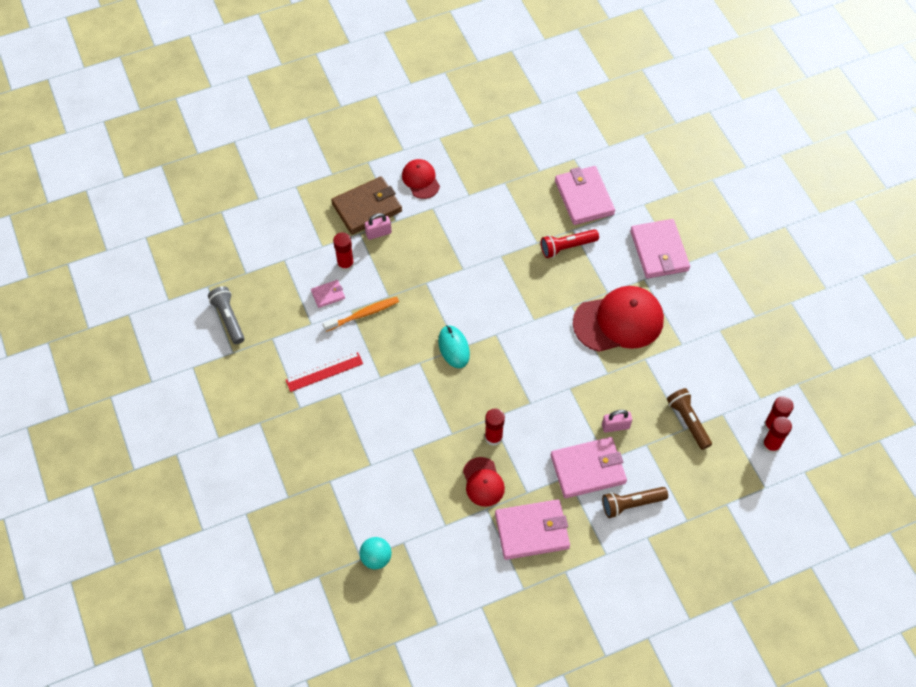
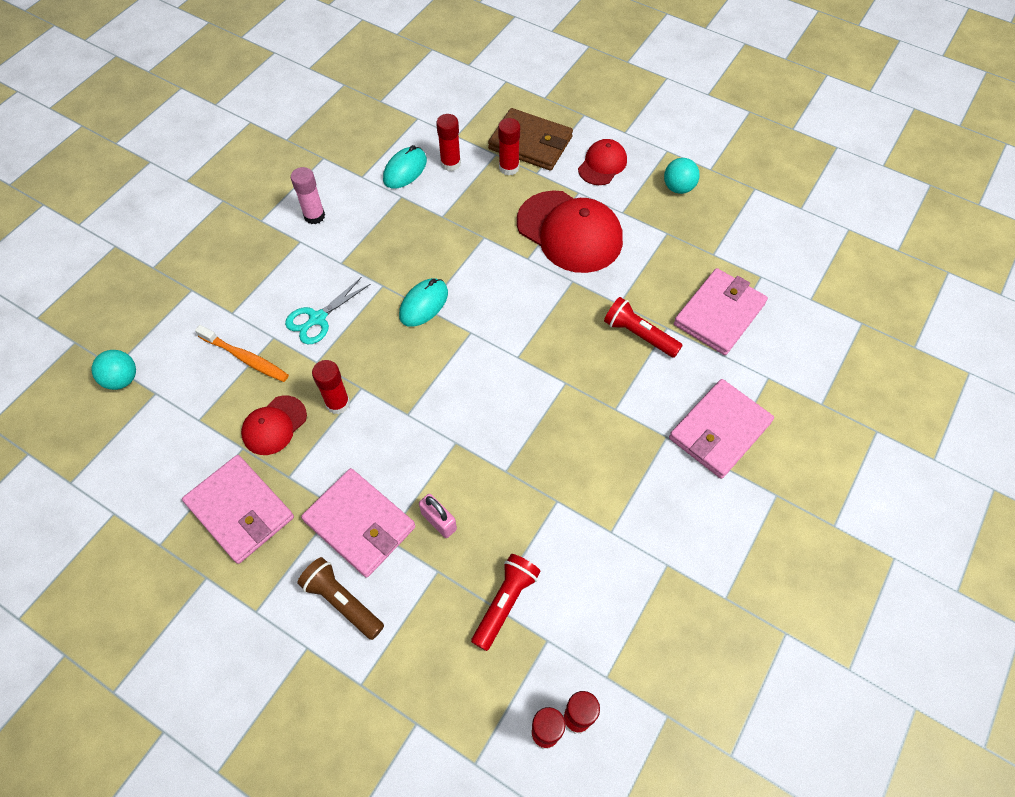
camera: 55 degrees right, 0 degrees up
(228, 319) = (320, 116): grey flashlight -> none
(324, 372) = (314, 216): red ruler -> pink glue stick
(328, 294) = (405, 170): pink wallet -> turquoise mouse
(363, 314) = (404, 209): orange toothbrush -> orange toothbrush (245, 358)
(378, 233) = (509, 168): pink padlock -> red glue stick
(417, 415) = (318, 318): none -> turquoise scissors
(474, 153) = (678, 188): none -> turquoise ball
(618, 321) = (585, 442): red cap -> red cap (569, 232)
(688, 421) = (505, 603): brown flashlight -> red flashlight

